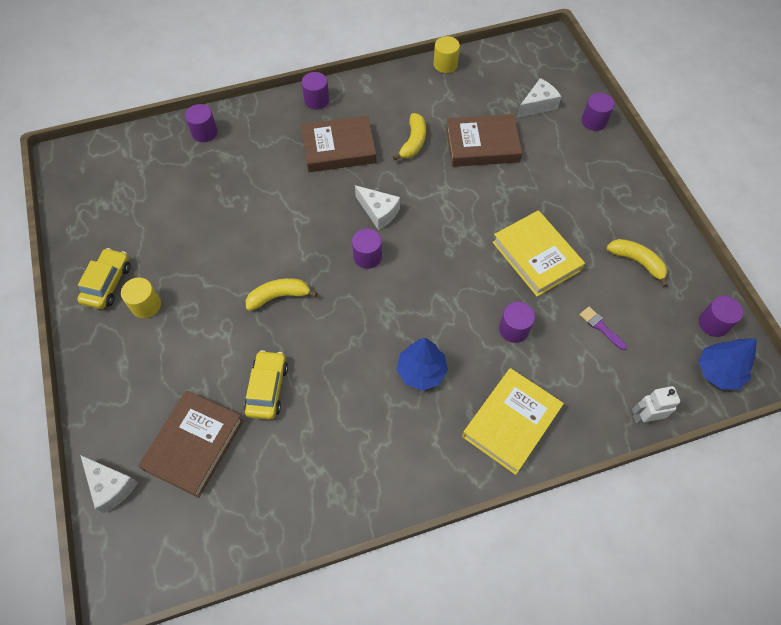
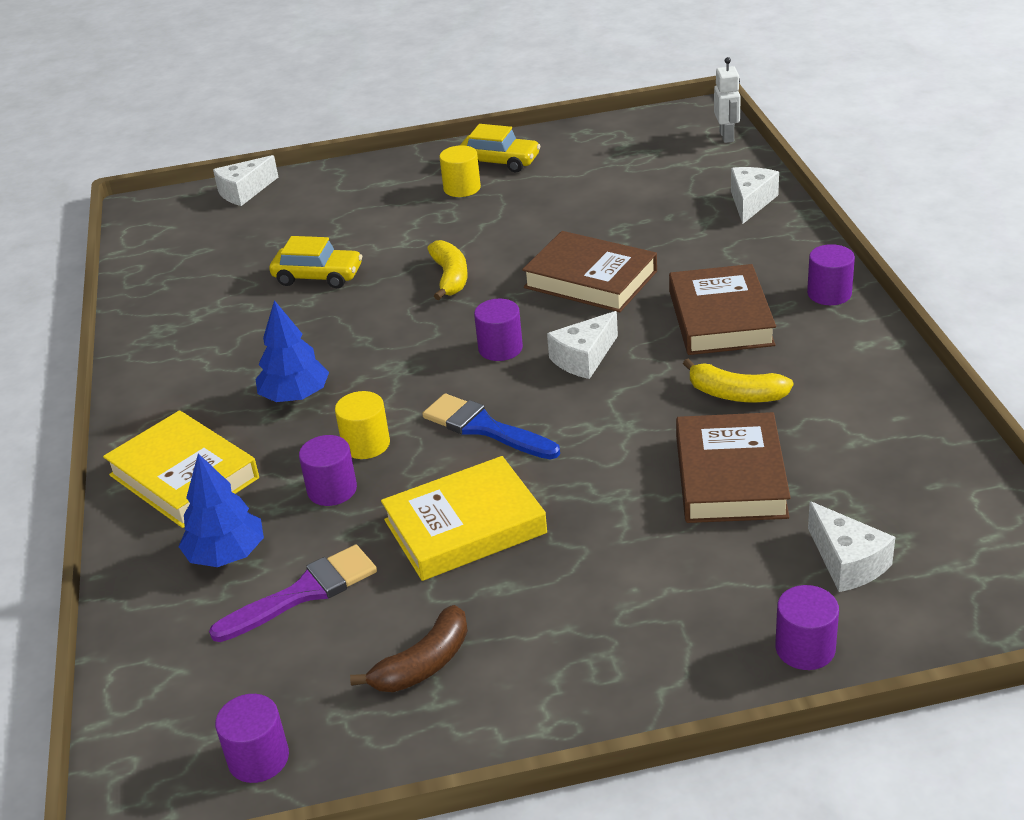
camera: 100 degrees right, 25 degrees down
(194, 445) = (267, 234): brown book -> brown book (590, 279)
(204, 132) = (750, 202): purple cylinder -> white cheese
(445, 64) = (949, 437): yellow cylinder -> yellow cylinder (366, 444)
(449, 256) = (484, 428): none -> blue brush
(600, 327) = (304, 593): purple brush -> purple brush, size x1.75
(637, 262) = (423, 664): yellow banana -> brown banana
(645, 417) = (126, 625): white robot -> white robot (727, 136)
(718, 372) = (161, 743): blue tree -> blue tree (227, 554)

